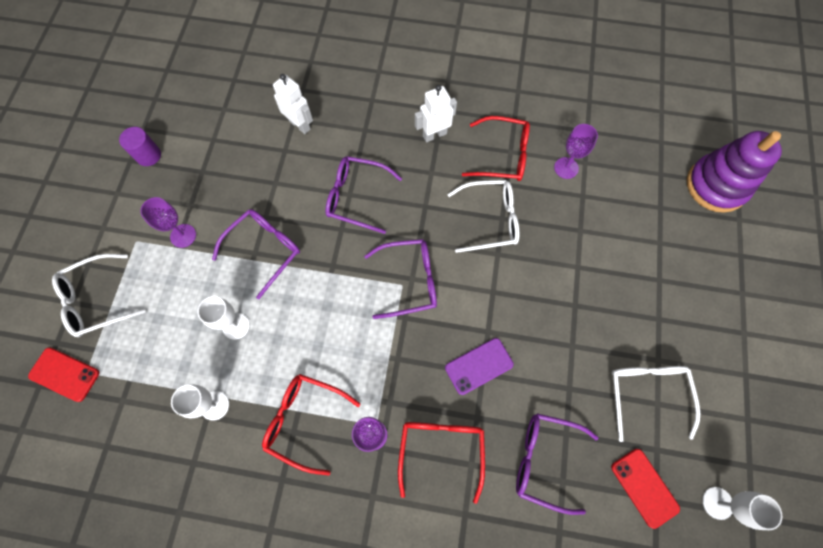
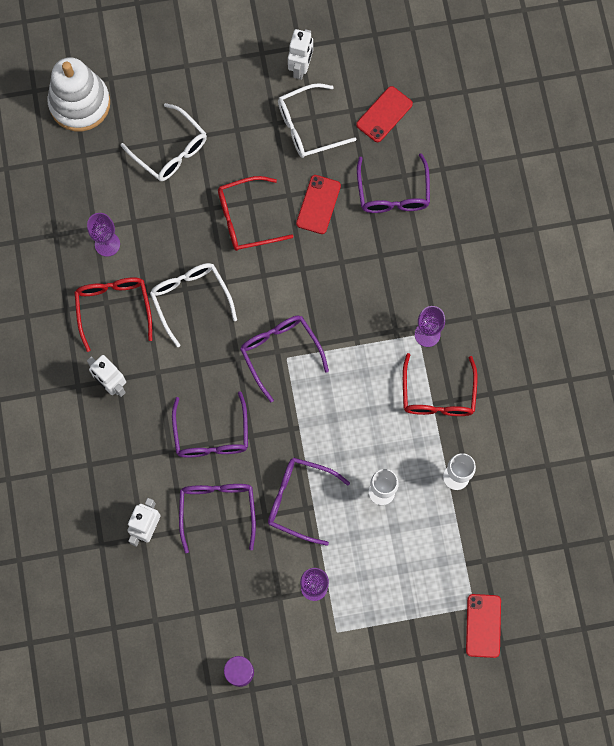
camera: 110 degrees left, 5 degrees up
(96, 300) = (407, 636): white glasses -> white glasses (170, 150)
(288, 181) = (217, 510): none -> purple glasses
(441, 450) = (417, 275): red glasses -> red glasses (246, 219)
(479, 366) = (336, 267): purple phone -> none
(553, 372) = (318, 204): none -> red phone
(716, 185) = (80, 103): purple stacking toy -> white stacking toy
(717, 503) = (374, 60): white goblet -> none
(720, 411) = (301, 68): none -> white robot

